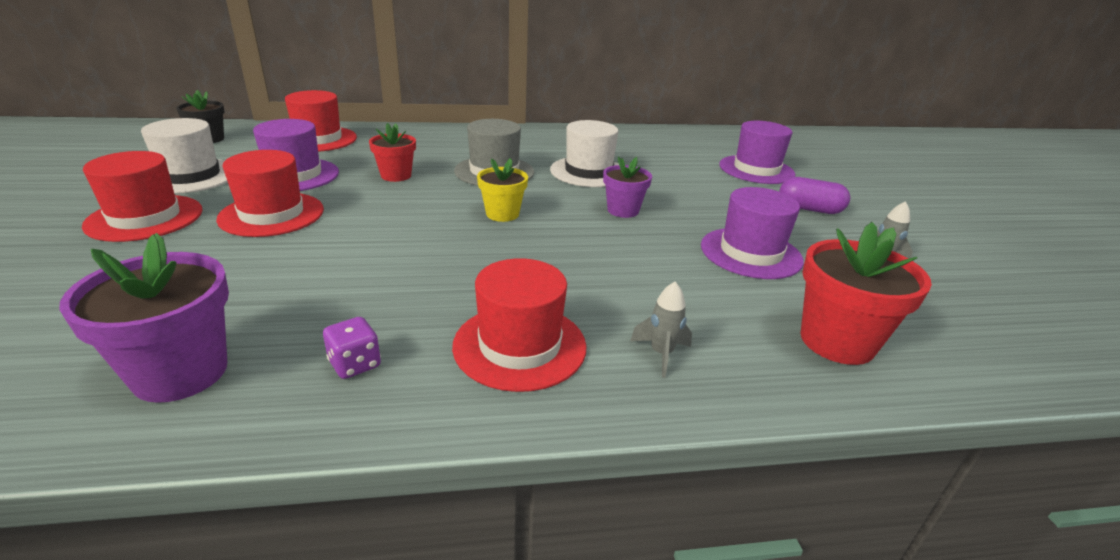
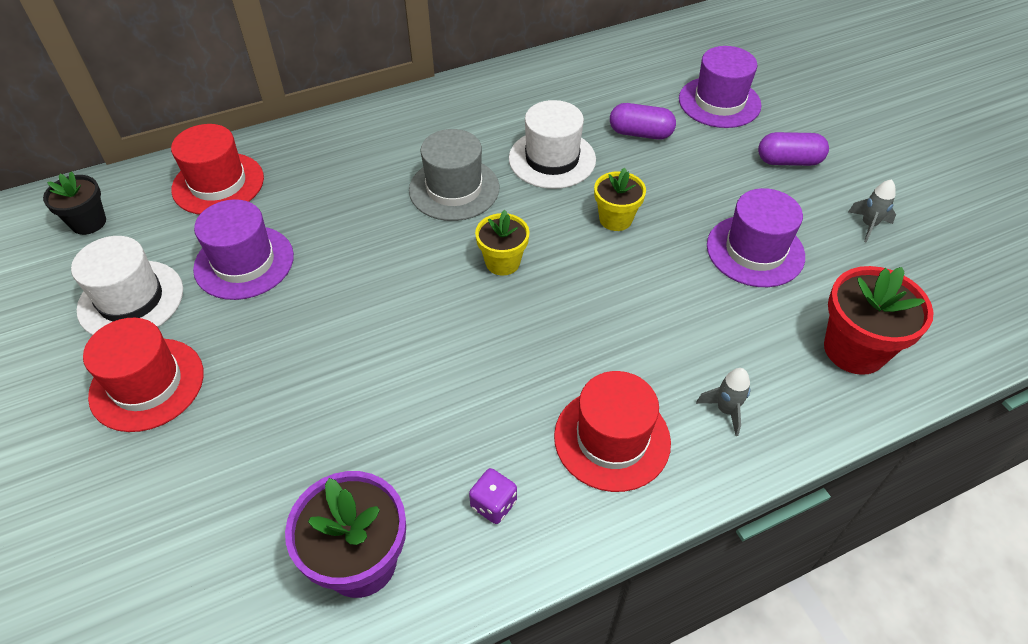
camera: 15 degrees left, 20 degrees up
(272, 214) = (273, 336): red hat -> none
(396, 176) = (354, 229): red flower pot -> none
(623, 210) = (615, 219): purple flower pot -> yellow flower pot
(675, 173) = (640, 133): none -> purple capsule

